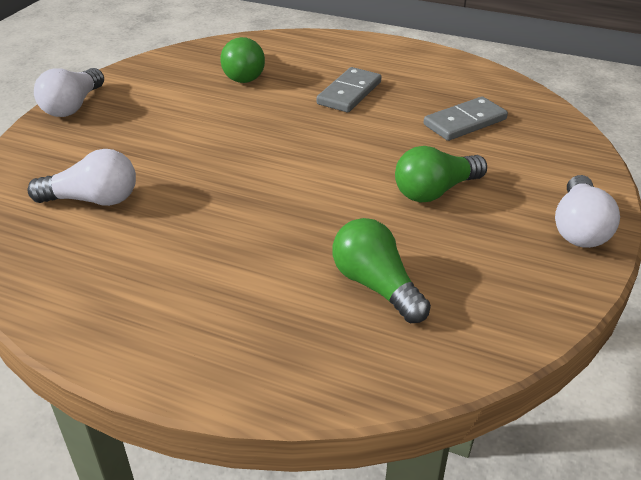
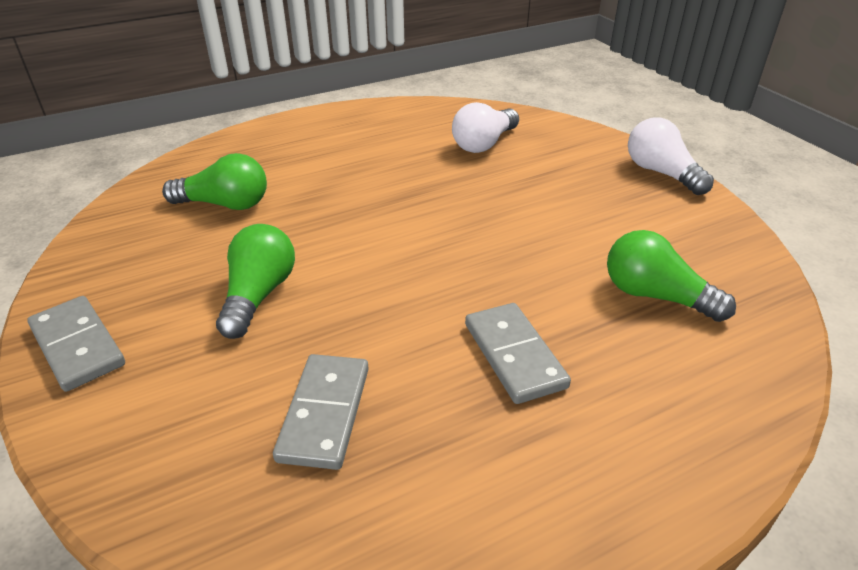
camera: 130 degrees right, 0 degrees up
(579, 228) = (77, 346): white light bulb -> grey domino

